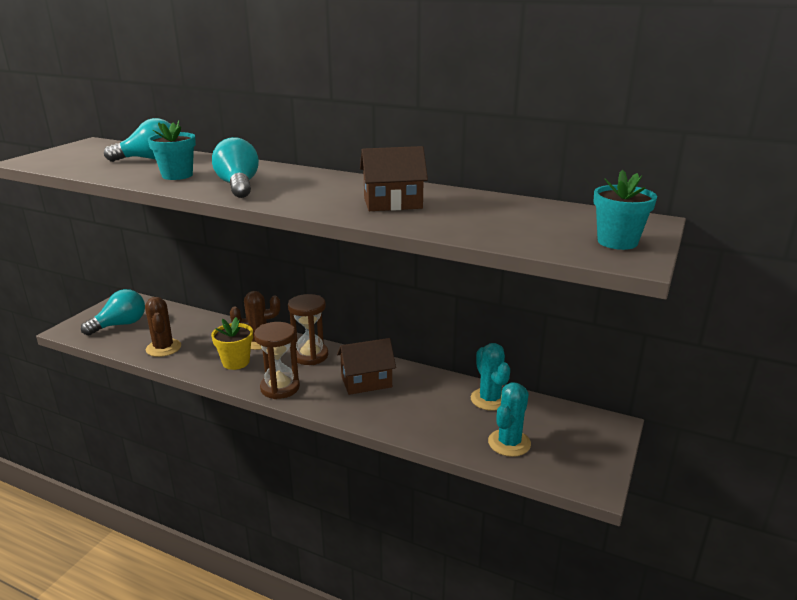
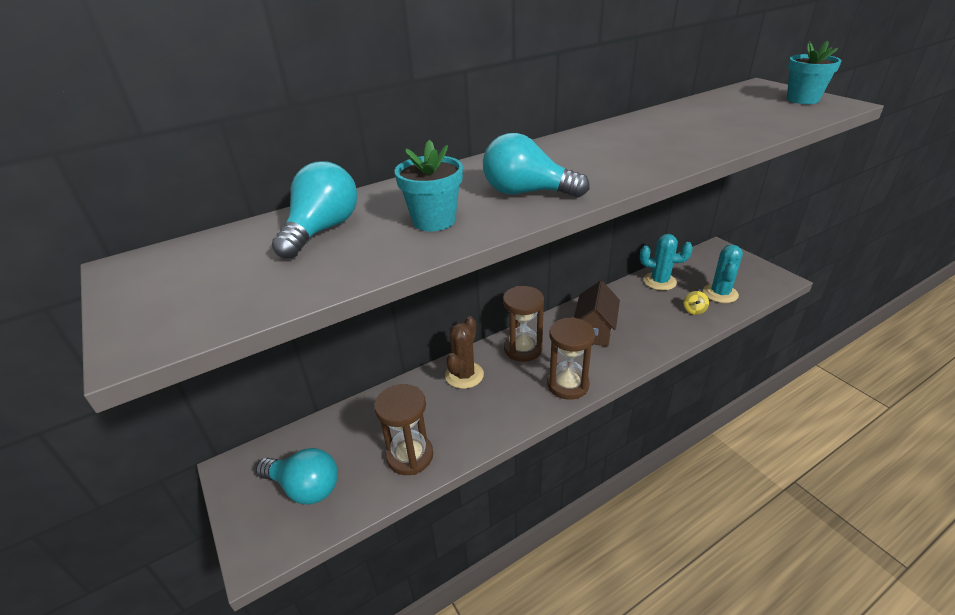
camera: 55 degrees left, 10 degrees up
(120, 325) = (305, 487): turquoise light bulb -> turquoise light bulb turned 120 degrees clockwise
(163, 348) = (410, 456): brown cactus -> brown hourglass
(236, 362) = (494, 403): yellow flower pot -> none
(393, 203) = (660, 140): brown house -> none
(457, 431) = (694, 310): none -> yellow spinning top
(509, 443) = (720, 293): turquoise cactus -> turquoise cactus turned 45 degrees clockwise

